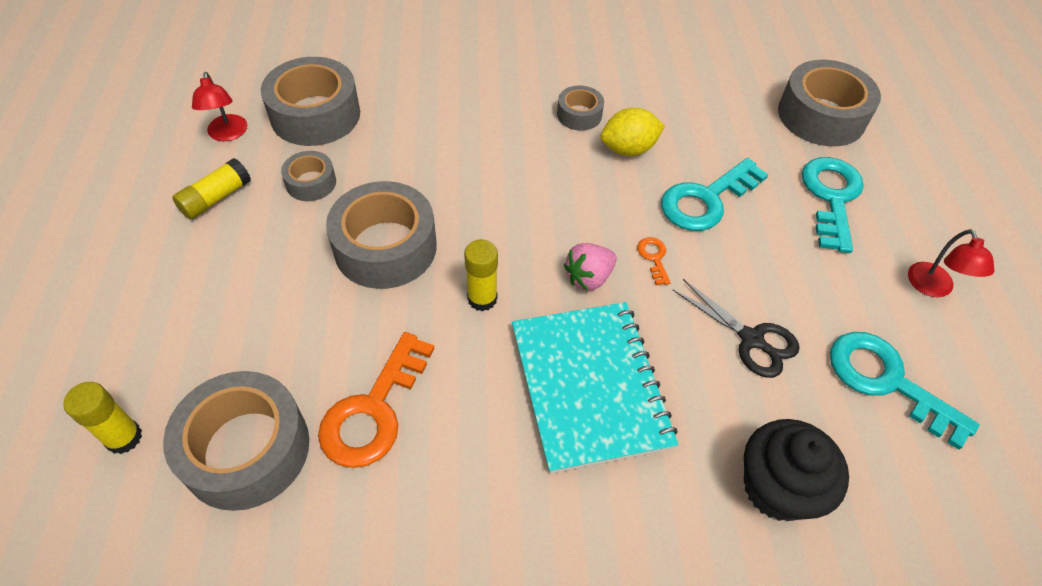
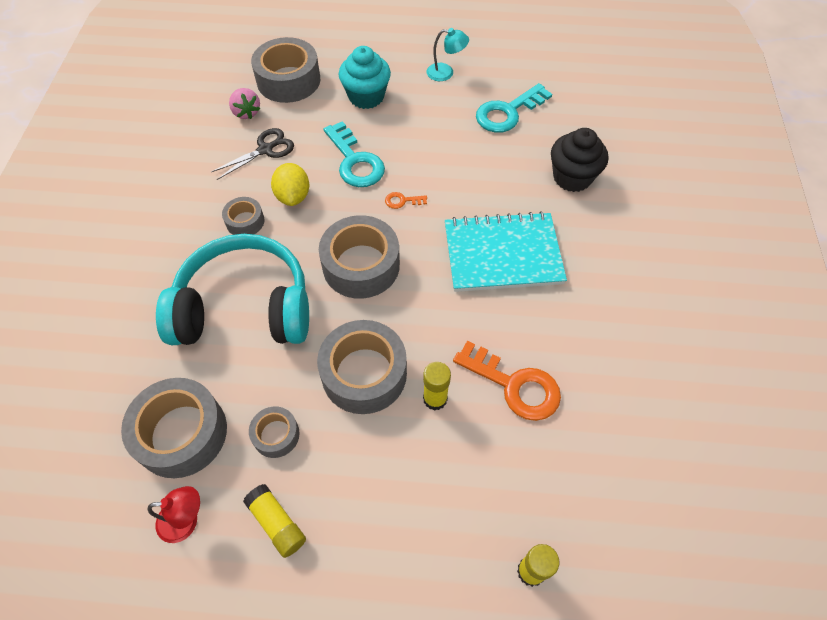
camera: 80 degrees left, 5 degrees up
(246, 449) = (543, 473): grey tape -> grey tape (361, 265)
(463, 134) = (245, 308): none -> turquoise headphones
(482, 298) = (425, 309): yellow glue stick -> yellow glue stick (435, 399)
(589, 278) = (414, 241): pink strawberry -> pink strawberry (246, 112)
(751, 339) = (474, 165): black scissors -> black scissors (265, 150)
(831, 197) = (366, 96): turquoise key -> turquoise cupcake
(933, 288) = (446, 73): red lamp -> turquoise lamp

